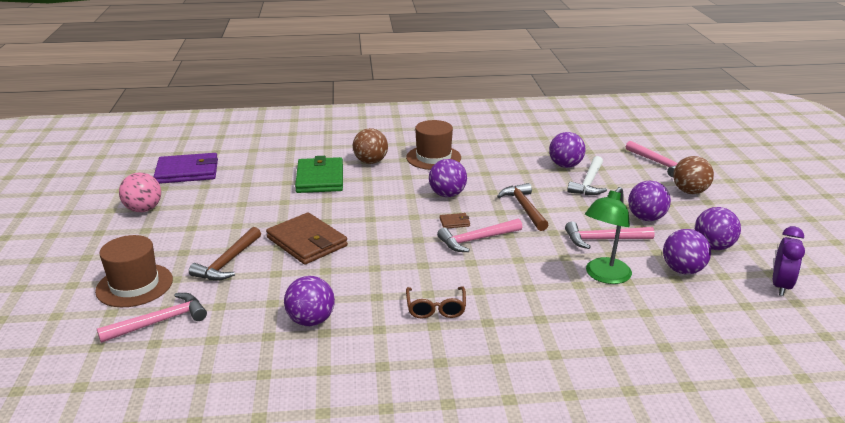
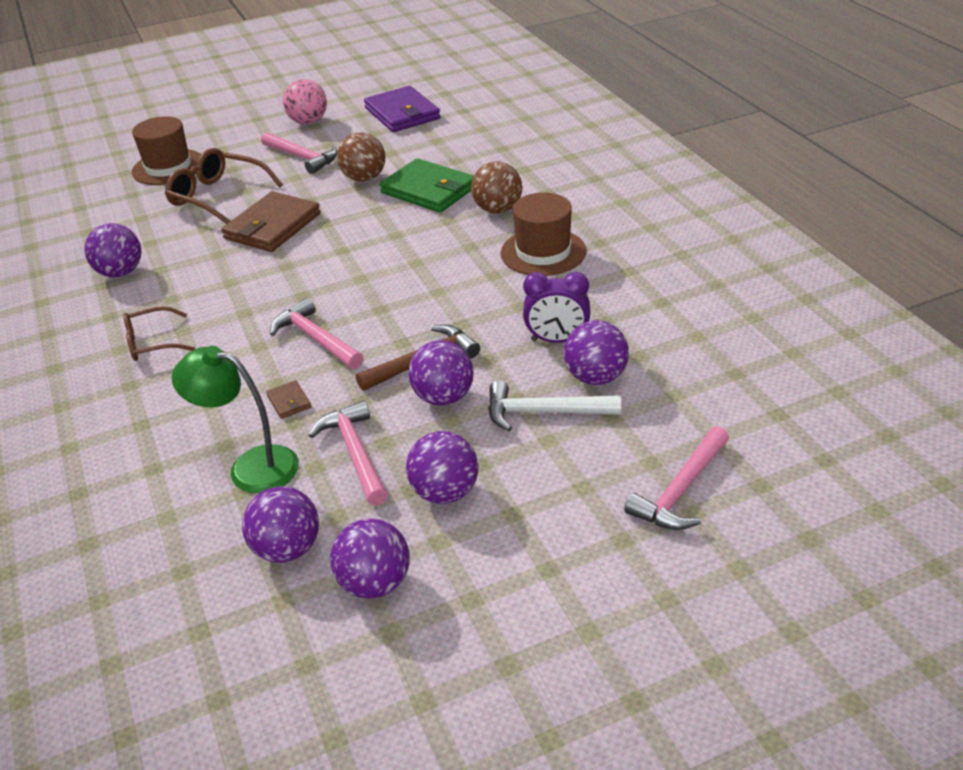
camera: 75 degrees right, 10 degrees up
(160, 321) = (112, 199): pink hammer -> pink hammer (302, 157)
(228, 262) = (219, 197): brown hammer -> brown glasses
(320, 178) = (429, 190): green wallet -> green wallet turned 60 degrees clockwise
(447, 195) = (432, 289): purple ball -> purple ball (443, 397)
(454, 222) = (356, 312): brown wallet -> brown wallet (289, 401)
(690, 191) = (577, 541): brown ball -> brown ball (364, 178)
(781, 286) = (265, 678): purple clock -> purple clock (557, 340)

